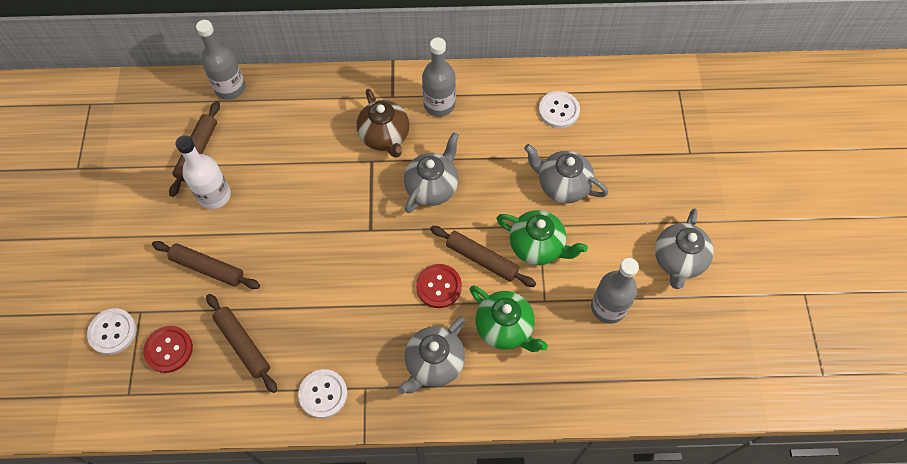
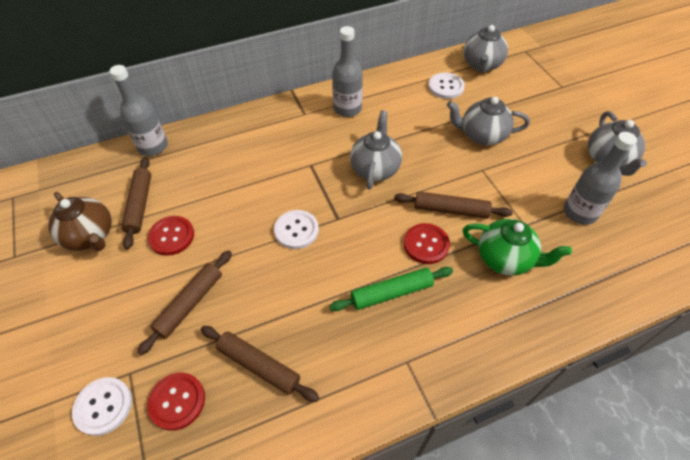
camera: 20 degrees left, 10 degrees down
(207, 268) = (190, 304): brown rolling pin -> brown rolling pin turned 60 degrees counterclockwise
(214, 195) = (171, 236): white bottle -> red button
(323, 394) = (367, 384): white button -> white button (296, 230)
(383, 322) = (391, 293): none -> green rolling pin
(385, 137) = (313, 144): brown teapot -> brown teapot (90, 236)
(434, 363) = (460, 313): grey teapot -> grey teapot (481, 65)
(537, 246) = (491, 185): green teapot -> none

